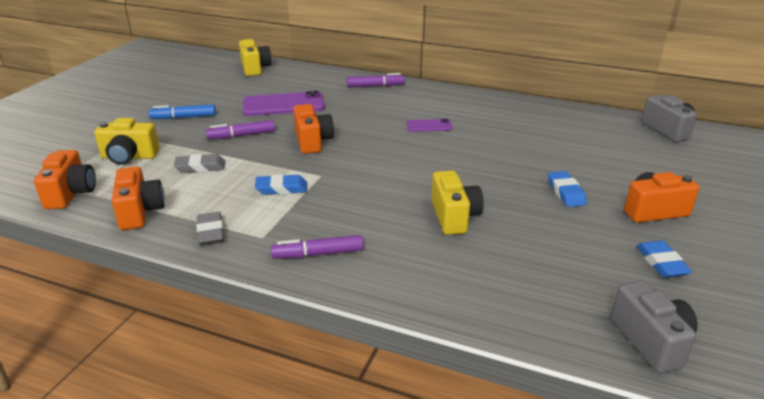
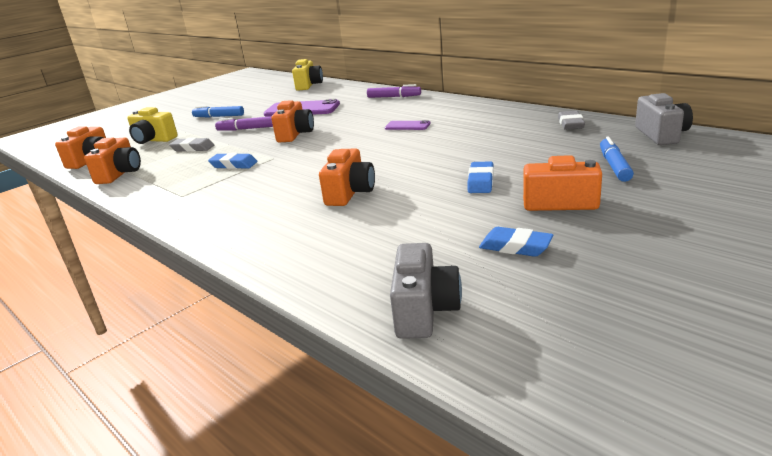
camera: 25 degrees right, 5 degrees down
(210, 232) = (150, 190): grey eraser -> grey eraser (570, 124)
(318, 254) = (208, 210): purple marker -> none
(454, 217) = (350, 193): yellow camera -> orange camera
(661, 167) = (614, 166): none -> blue marker
(661, 263) = (515, 247): blue eraser -> blue eraser turned 75 degrees counterclockwise

